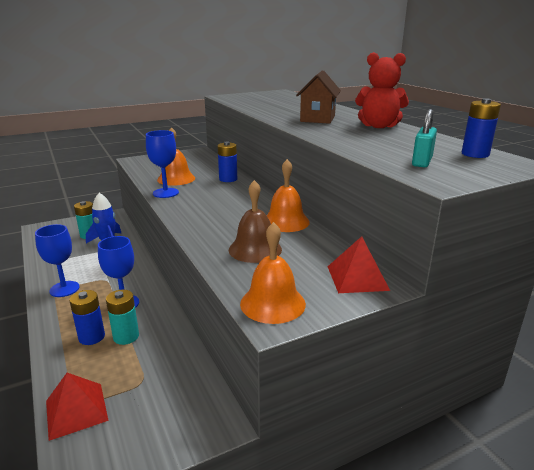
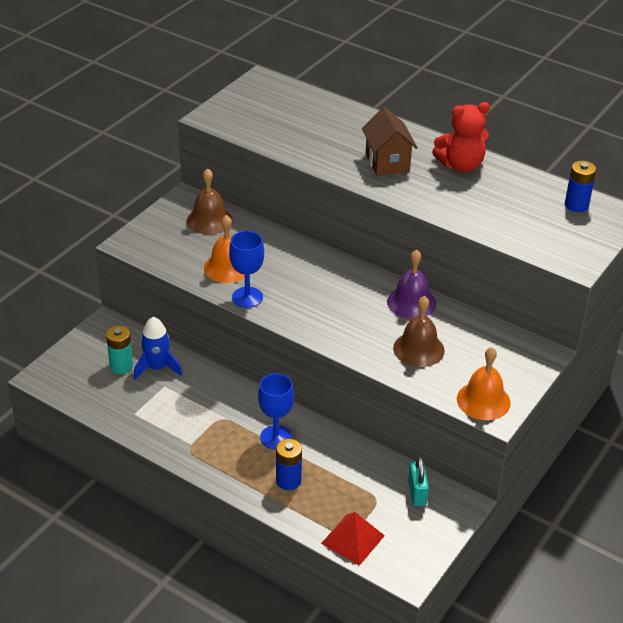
camera: 30 degrees left, 15 degrees up
(64, 289) = (194, 445): blue goblet -> none
(126, 336) = (318, 468): turquoise battery -> none
(198, 160) = (209, 220): none -> brown bell
(228, 179) = (287, 249): blue battery -> none
(285, 221) = (411, 302): orange bell -> purple bell
(357, 278) = (521, 352): red pyramid -> none
(422, 162) = (545, 234): turquoise padlock -> turquoise padlock (417, 493)

